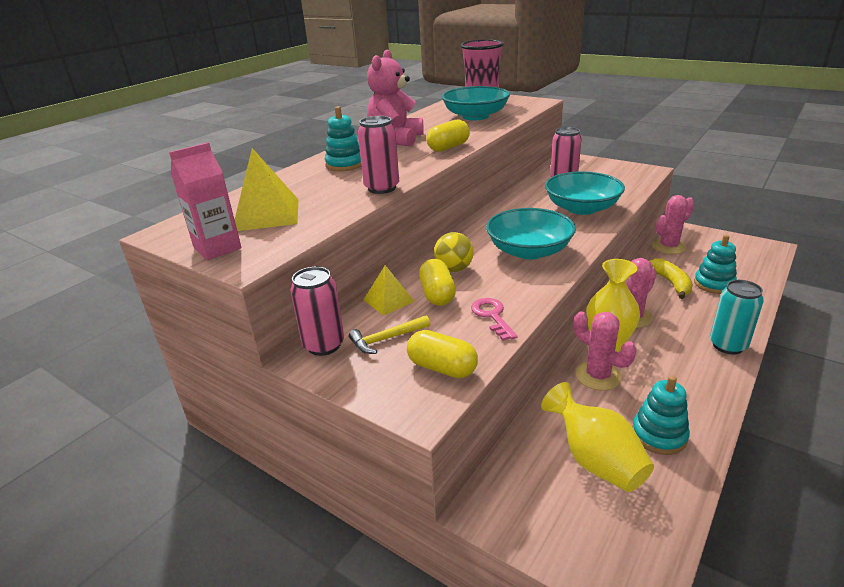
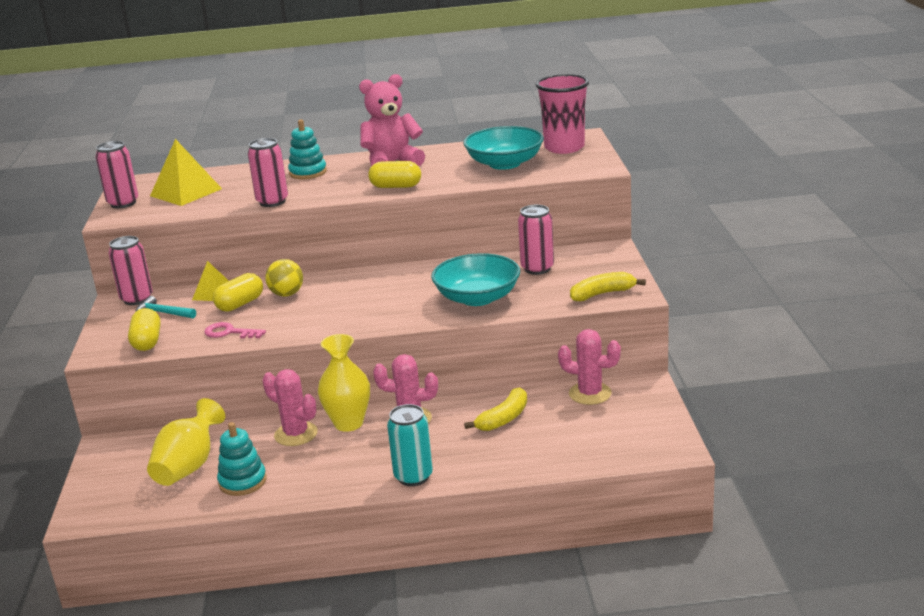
camera: 50 degrees right, 5 degrees down
(217, 248) = (123, 203): pink carton -> pink can
(386, 339) = (163, 313): yellow hammer -> turquoise hammer
(492, 316) = (229, 332): pink key -> pink key turned 105 degrees counterclockwise
(529, 251) = (354, 308): turquoise bowl -> none
(598, 376) = (296, 434): pink cactus -> pink cactus turned 60 degrees counterclockwise
(633, 177) = (602, 294): none -> yellow banana
(714, 284) = (532, 440): turquoise stacking toy -> none

